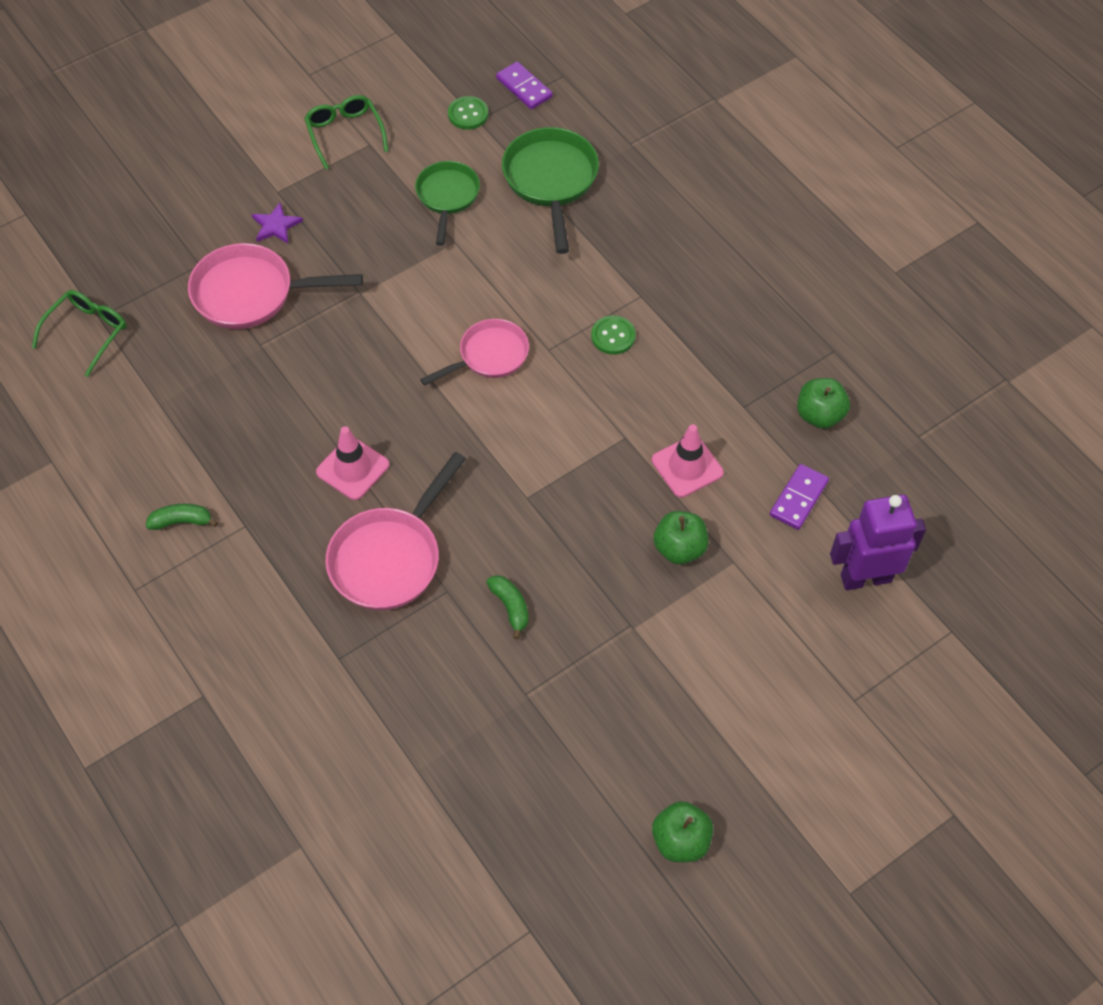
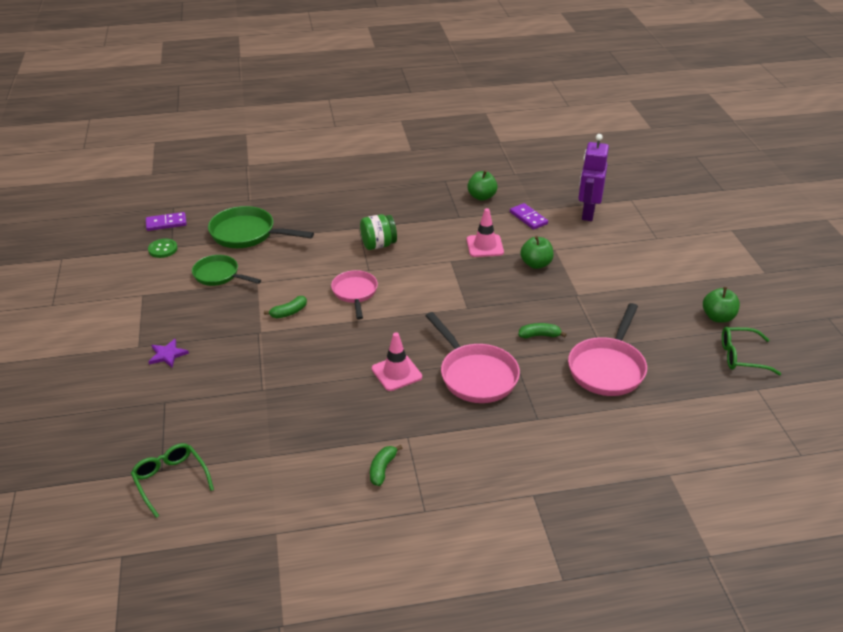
camera: 65 degrees left, 20 degrees down
(251, 293) = (214, 382): pink pan -> pink pan (607, 368)
(345, 134) = (122, 303): green glasses -> green glasses (741, 356)
(412, 304) = (289, 312): none -> green banana
(613, 336) = (378, 245): green button -> green jar

